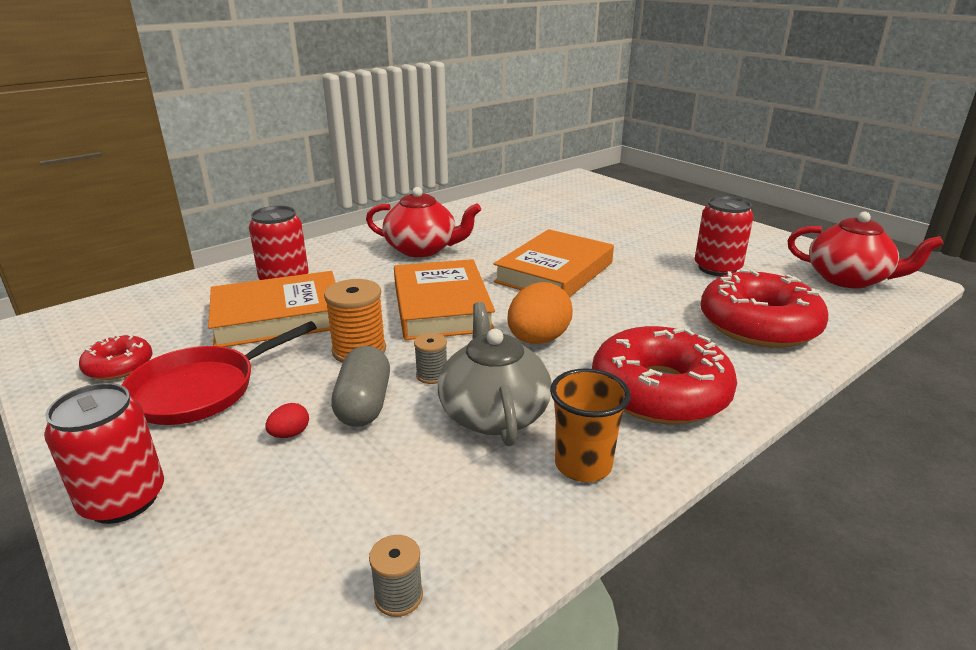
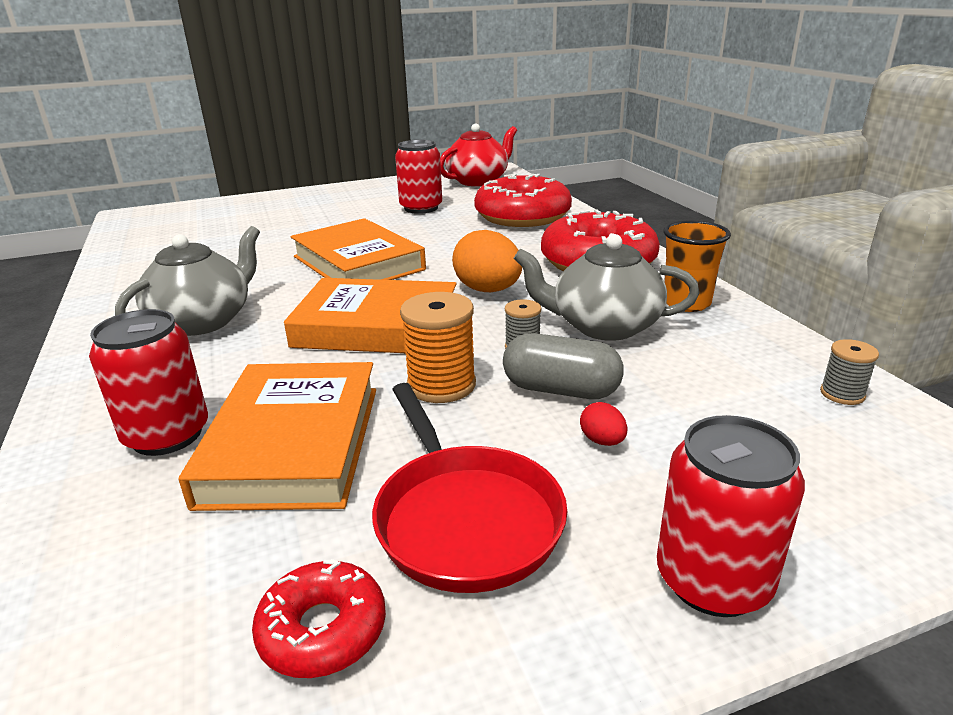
camera: 70 degrees left, 0 degrees up
(422, 249) = (203, 321): red teapot -> grey teapot

